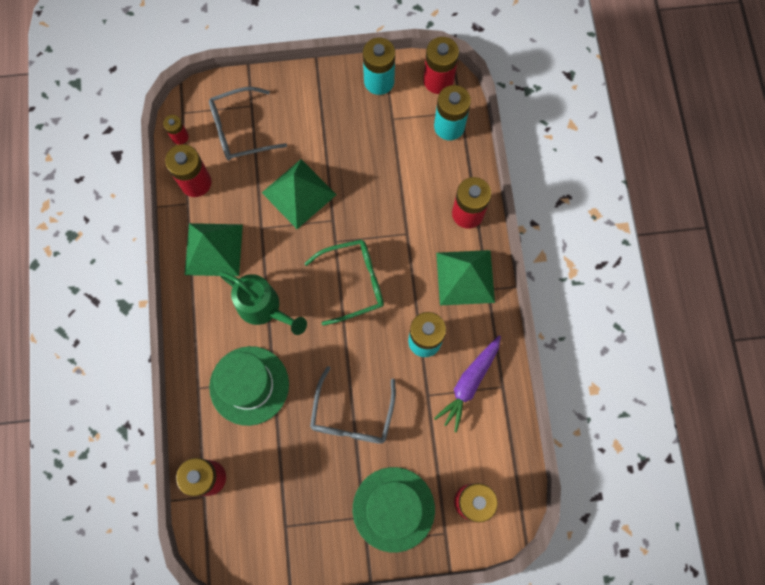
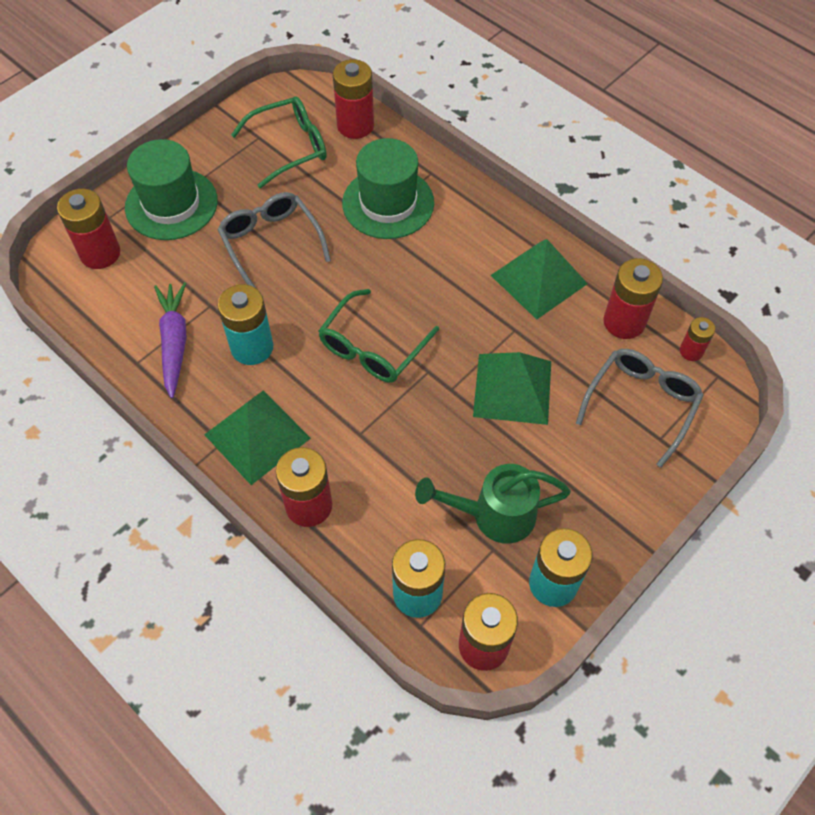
camera: 140 degrees right, 15 degrees down
(263, 308) = (438, 266): green watering can -> green watering can (494, 515)
(271, 496) = (290, 147): none -> green glasses

